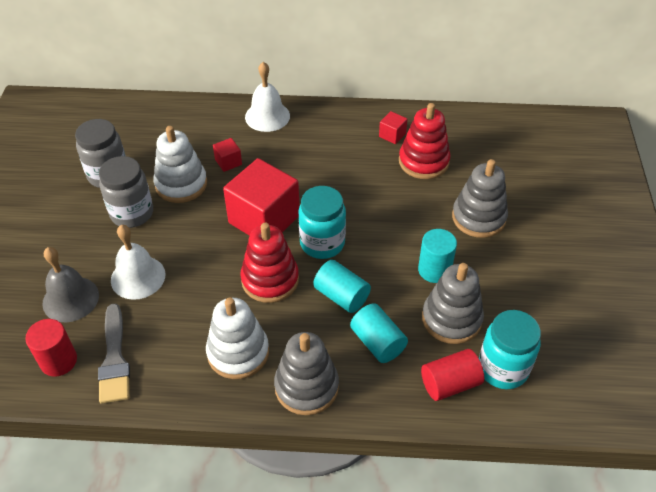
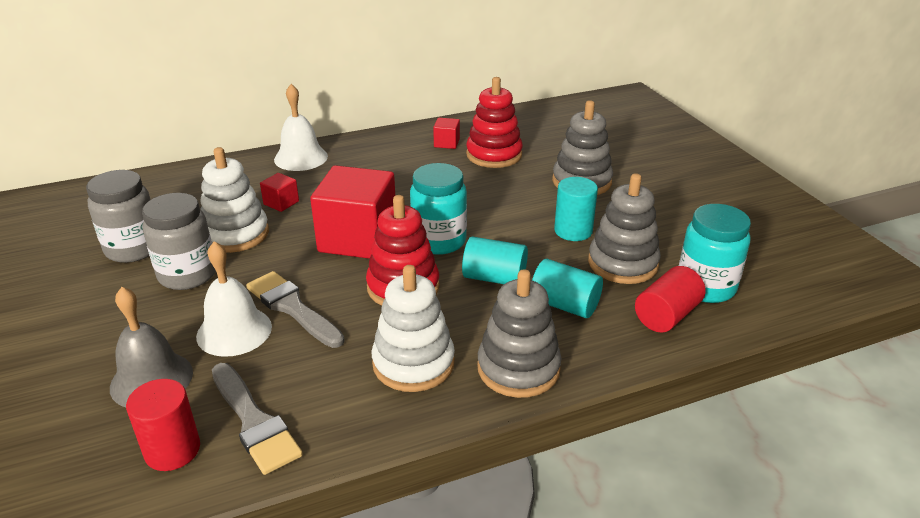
camera: 25 degrees left, 15 degrees down
(185, 270) = (292, 308): none -> grey brush

